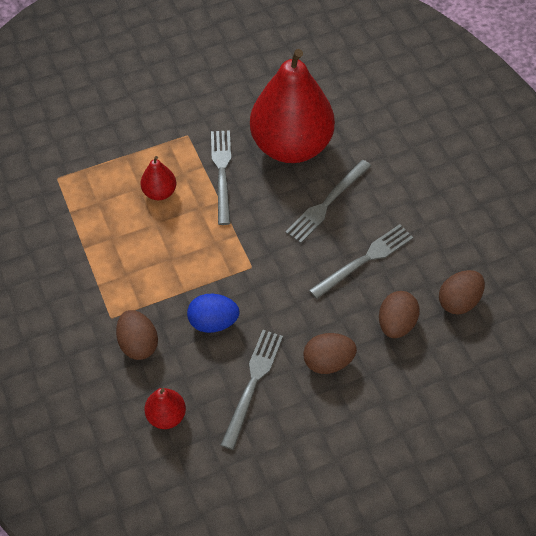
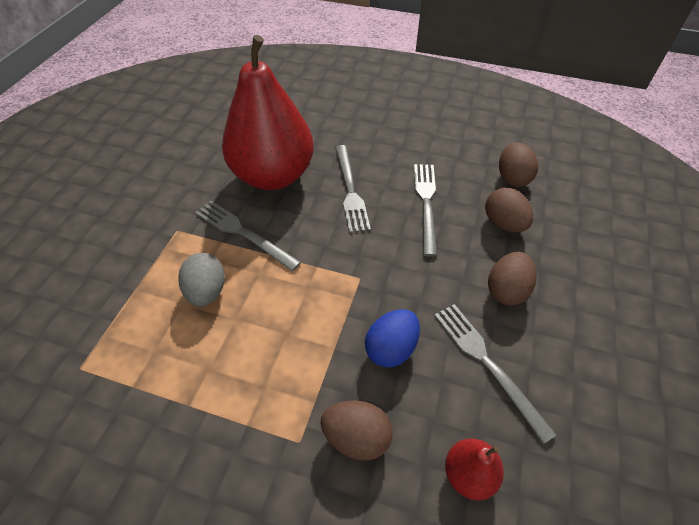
camera: 50 degrees left, 5 degrees down
(160, 192) = (207, 291): red pear -> grey egg

